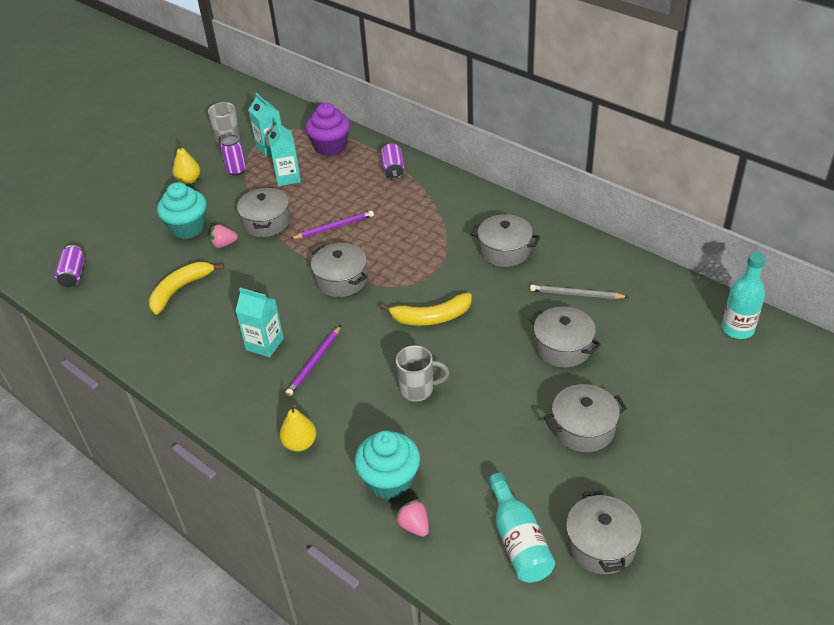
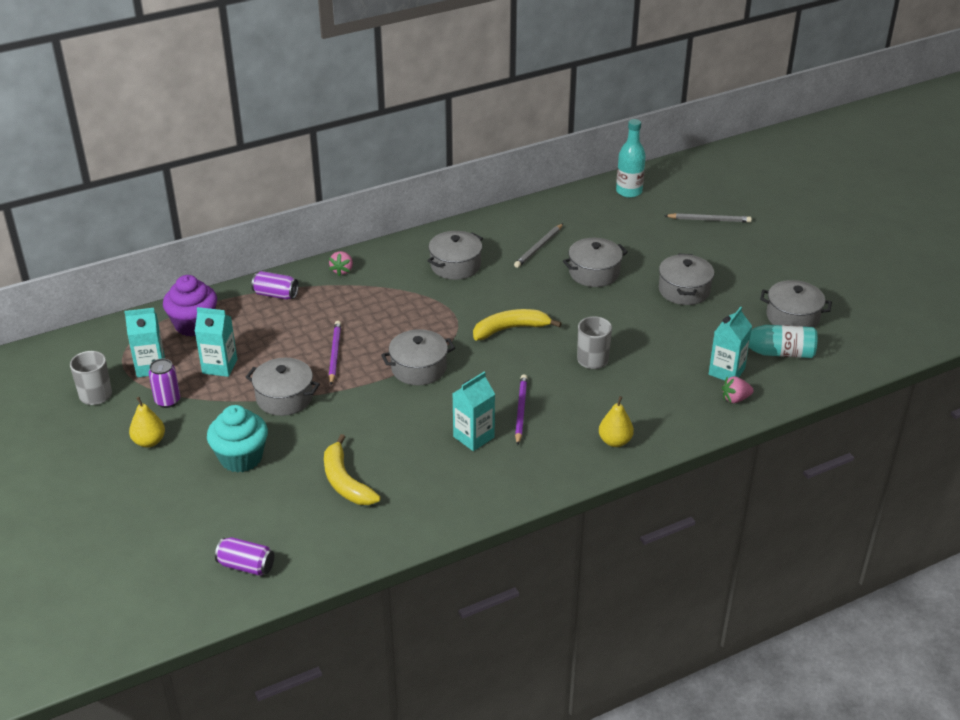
camera: 70 degrees left, 5 degrees down
(224, 244) = (295, 436): pink strawberry -> pink strawberry (342, 270)
(314, 362) = (520, 410): purple pencil -> purple pencil turned 135 degrees counterclockwise
(390, 480) = (684, 400): turquoise cupcake -> none
(431, 317) = (510, 329): yellow banana -> yellow banana turned 120 degrees counterclockwise
(458, 505) = (726, 371): none -> turquoise carton
(741, 413) = (709, 220): none -> grey pencil

